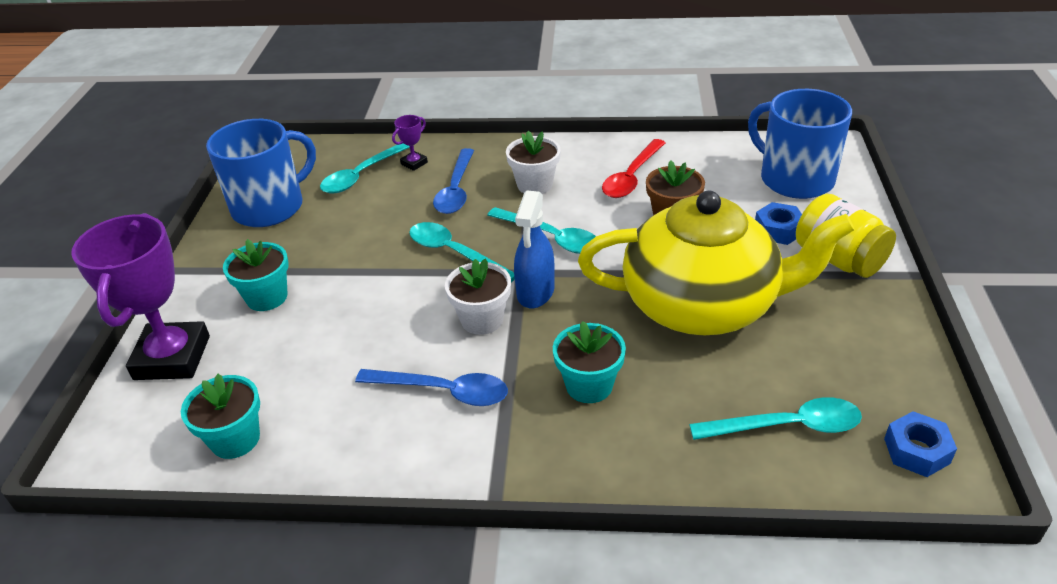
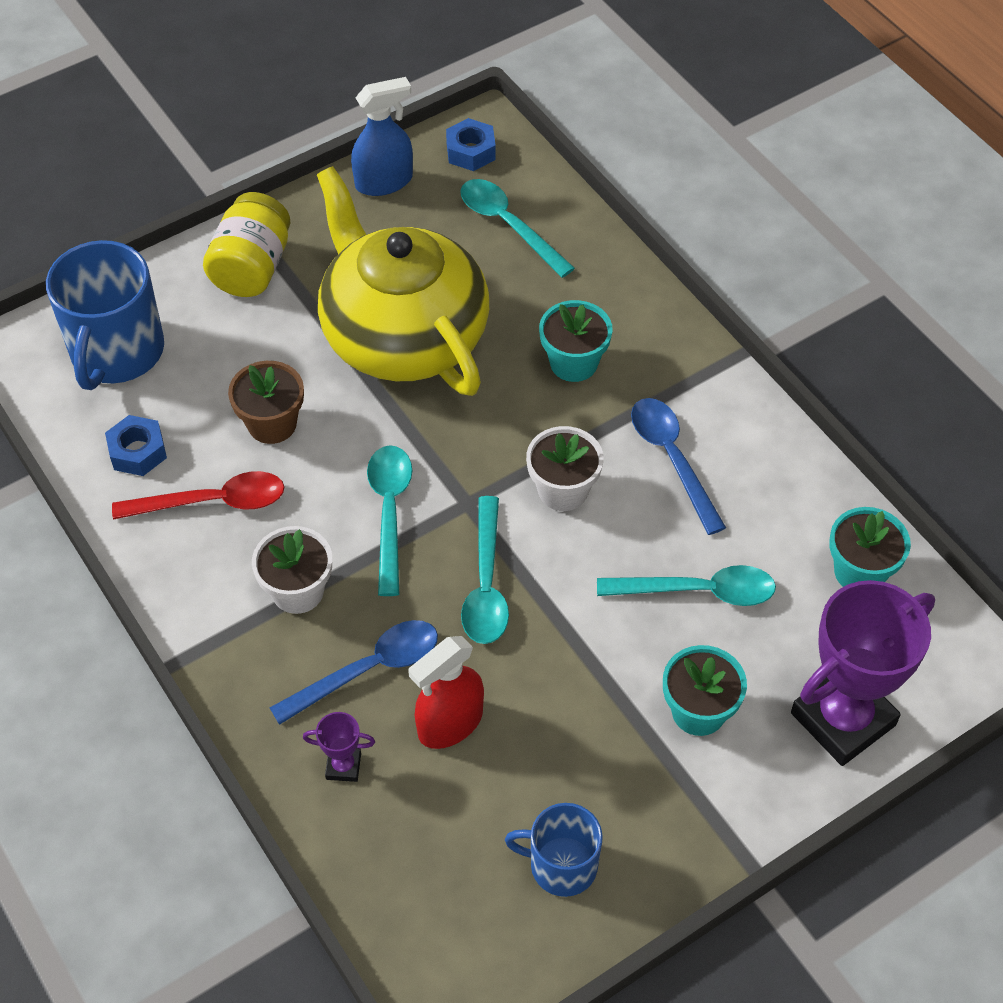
camera: 130 degrees left, 15 degrees up
(270, 207) = (561, 865): blue mug -> blue mug, size x0.59
(362, 175) = (414, 810): turquoise spoon -> turquoise spoon (698, 591)
(389, 204) = (450, 723): none -> red spray bottle
(535, 292) = (488, 472): blue spray bottle -> blue spray bottle (384, 182)
(778, 230) = (232, 328): blue nut -> blue nut (138, 452)

